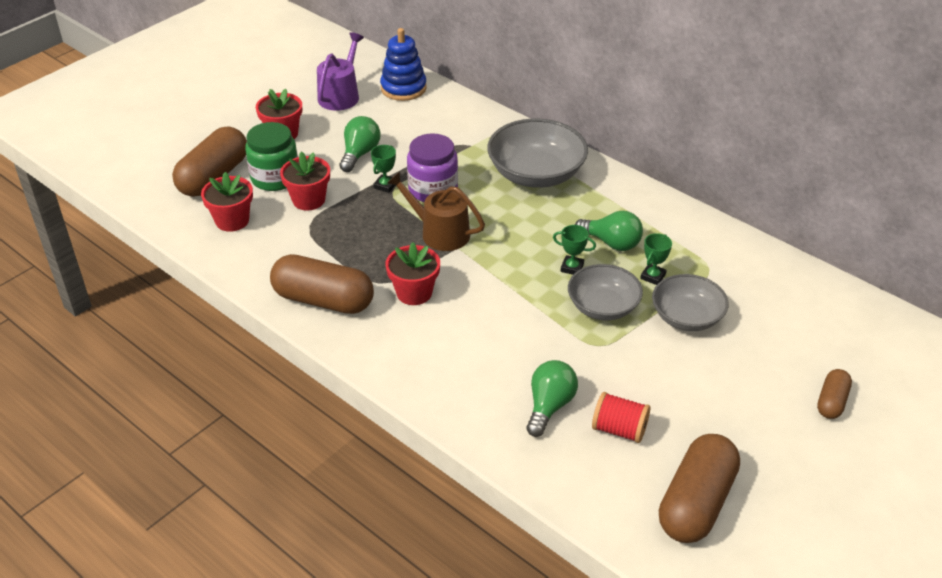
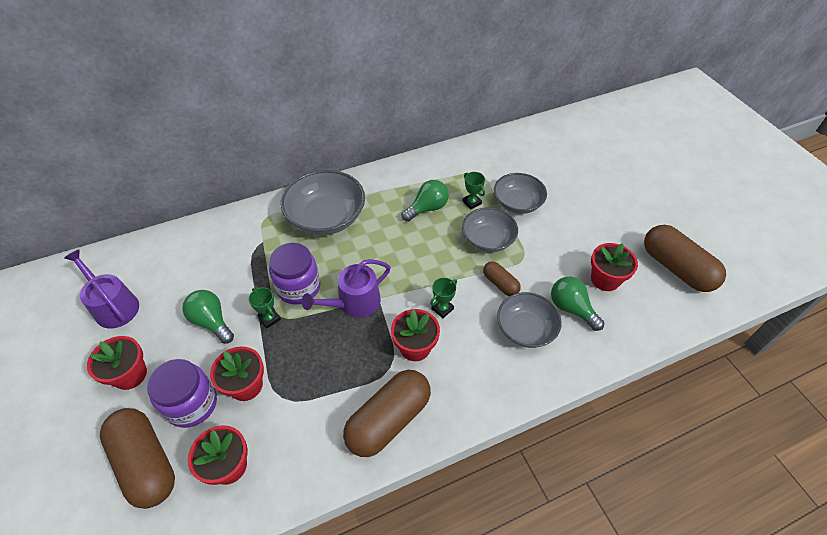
camera: 65 degrees left, 10 degrees up
(275, 178) = (192, 404): green jar -> purple jar
(403, 88) = (148, 257): blue stacking toy -> none
(440, 233) = (354, 303): brown watering can -> purple watering can
(492, 372) = (525, 329): none -> grey bowl
(572, 268) = (440, 239): green trophy -> green trophy (442, 309)
(619, 429) = (605, 279): red spool -> red flower pot
(831, 402) = (613, 174): brown capsule -> brown capsule (500, 284)

